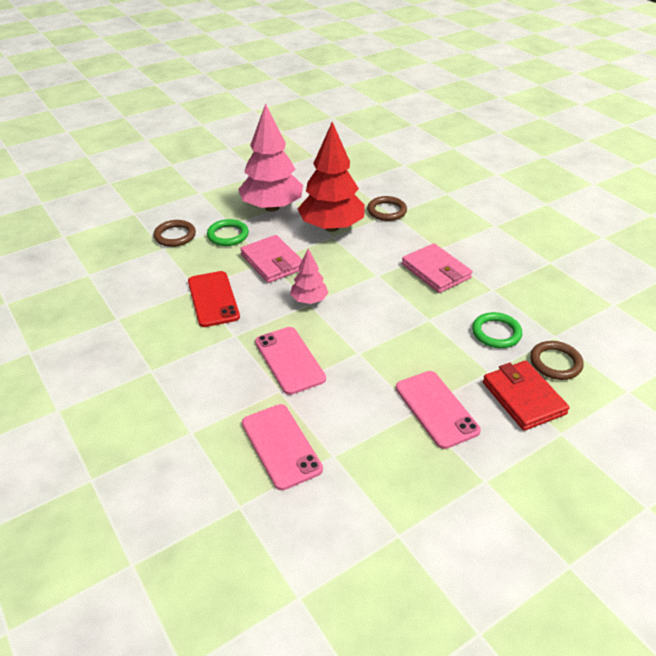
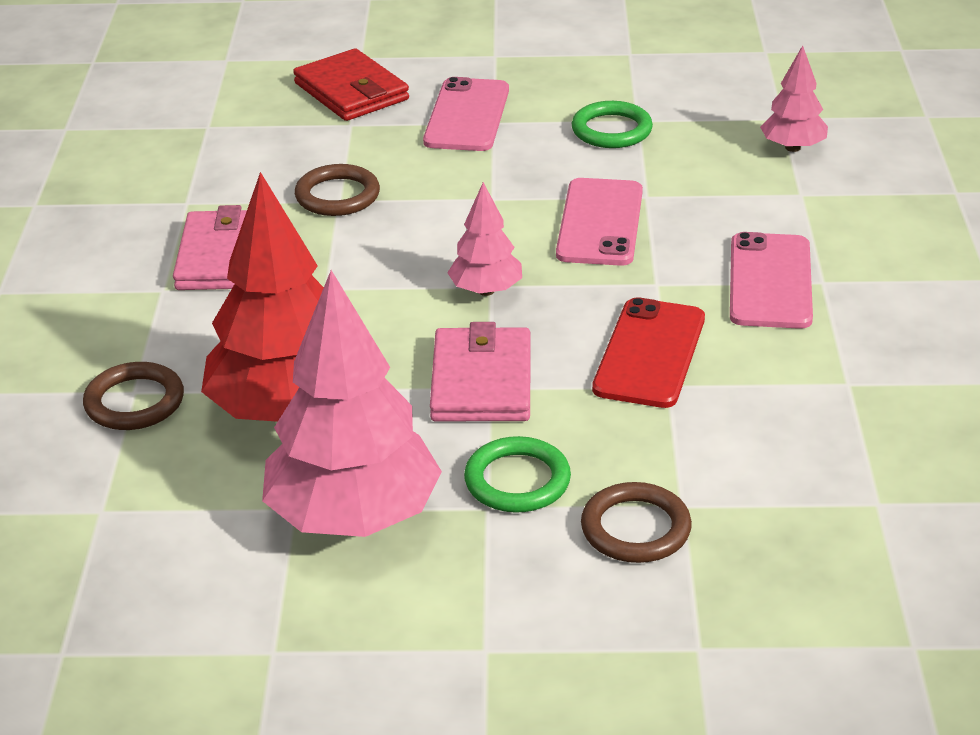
camera: 145 degrees left, 5 degrees down
(216, 475) = (792, 147): none -> pink tree
(281, 446) = (693, 146): pink phone -> pink phone (770, 281)
(496, 333) = (274, 154): green ring -> green ring (611, 130)
(523, 398) = (351, 91): red wallet -> red wallet turned 45 degrees counterclockwise
(555, 363) = (257, 104): brown ring -> brown ring (337, 196)

